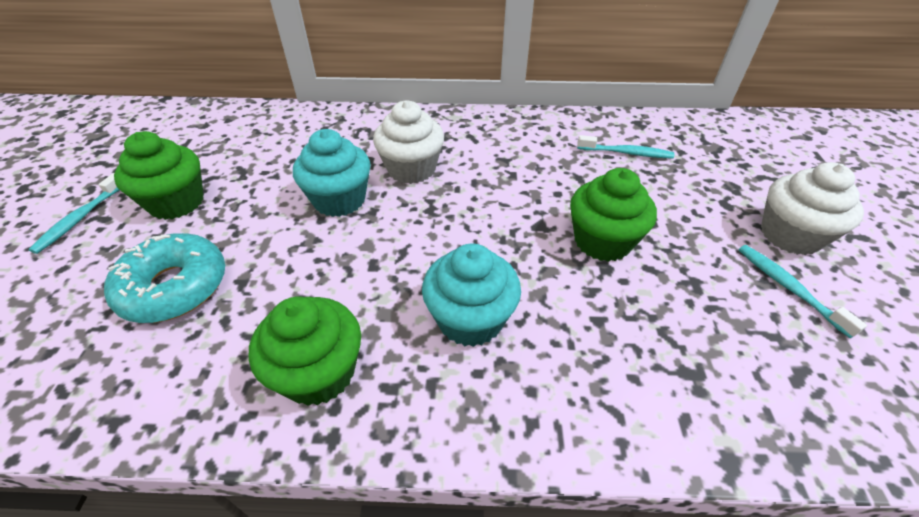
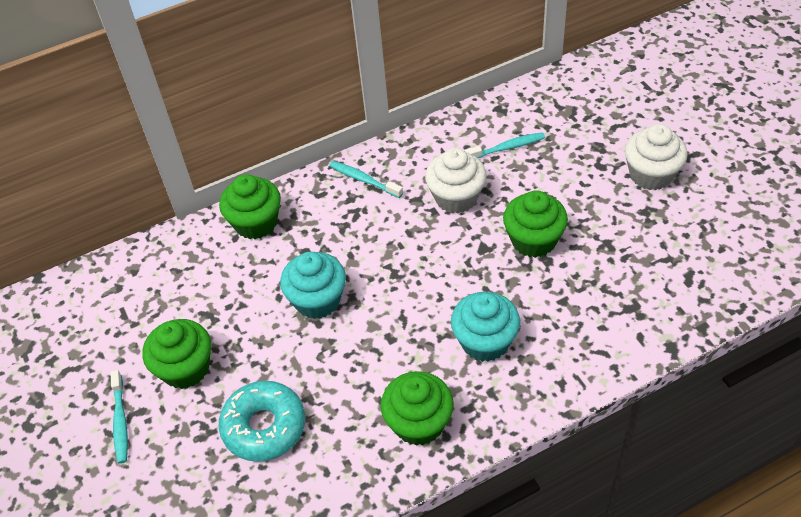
camera: 25 degrees left, 5 degrees up
(350, 124) = (256, 223): none -> green cupcake
(411, 169) = (350, 244): white cupcake -> white cupcake (456, 197)
(788, 287) = (663, 219): turquoise toothbrush -> turquoise toothbrush (363, 180)

